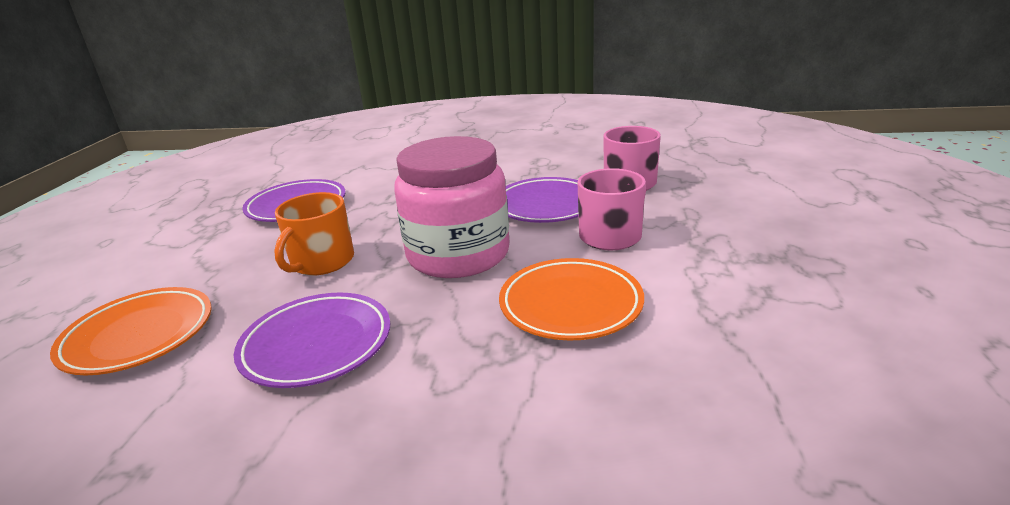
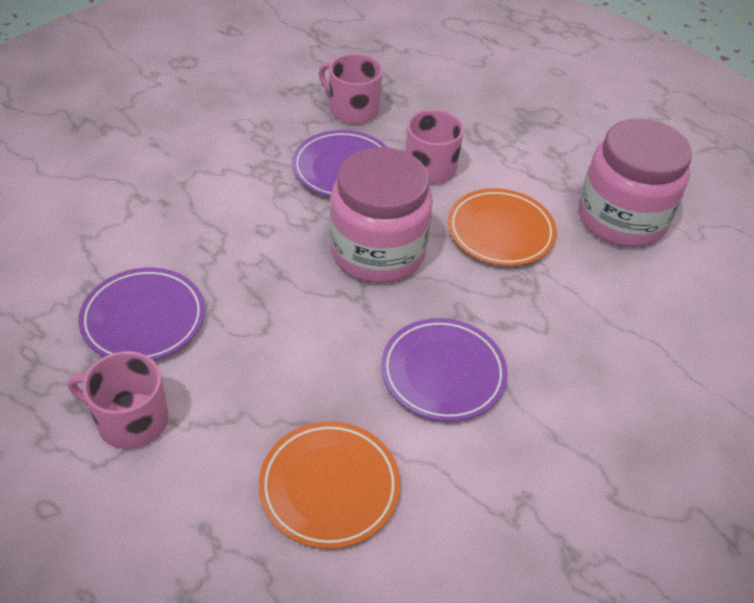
camera: 65 degrees left, 20 degrees up
(194, 236) = (130, 420): none -> pink mug
(321, 262) = (305, 335): orange mug -> none
(728, 385) = (621, 219): none -> pink jar

